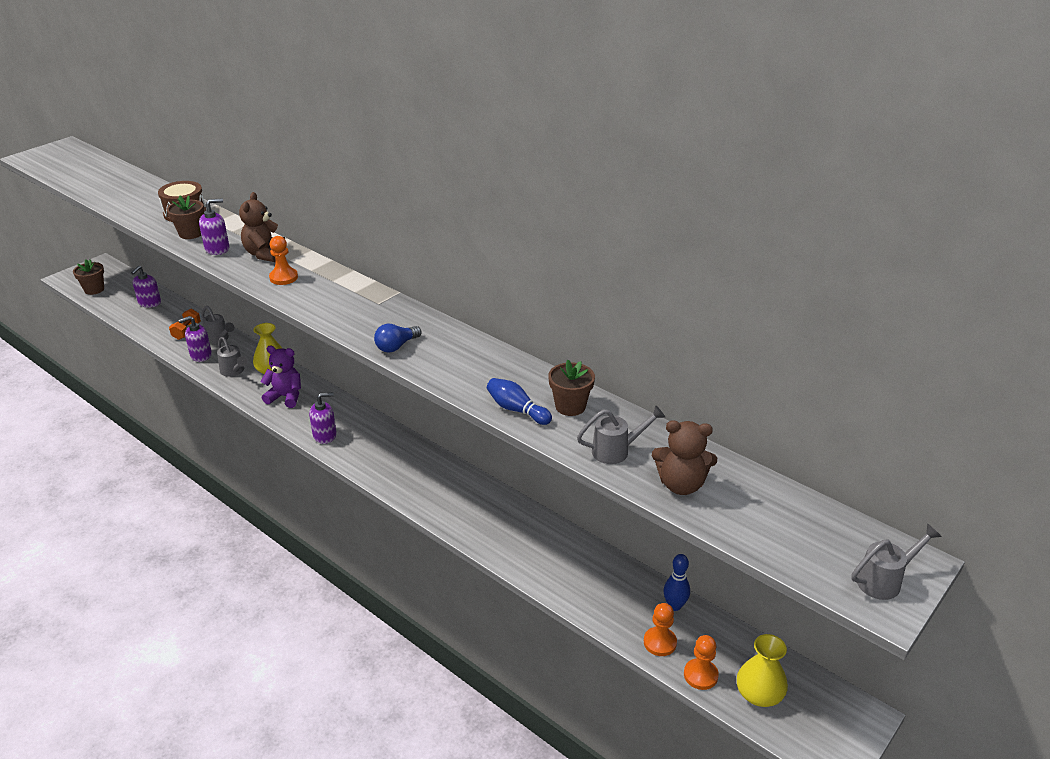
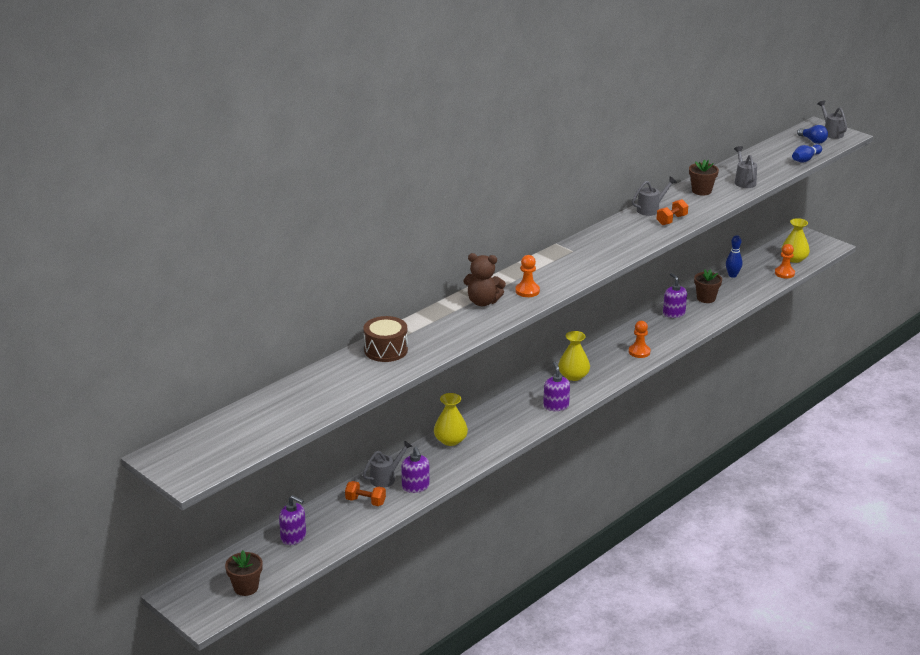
camera: 85 degrees left, 5 degrees down
(191, 233) = (434, 342): brown flower pot -> brown flower pot (706, 298)
(217, 249) = (469, 325): purple soap dispenser -> purple soap dispenser (673, 313)
(234, 371) = (449, 462): grey watering can -> grey watering can (651, 209)
(285, 397) = (496, 429): purple teddy bear -> none
(387, 447) = (573, 376): none -> yellow vase
(396, 346) = (634, 244): blue light bulb -> blue light bulb (813, 141)
(468, 377) = (671, 220): none -> orange dumbbell
(517, 410) = (707, 206): blue bowling pin -> blue bowling pin (805, 159)
(660, 642) = (762, 282): orange pawn -> orange pawn (639, 352)
(681, 484) = (771, 168): brown teddy bear -> none

